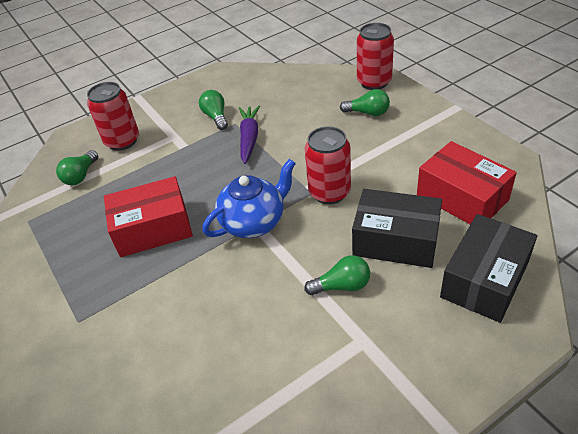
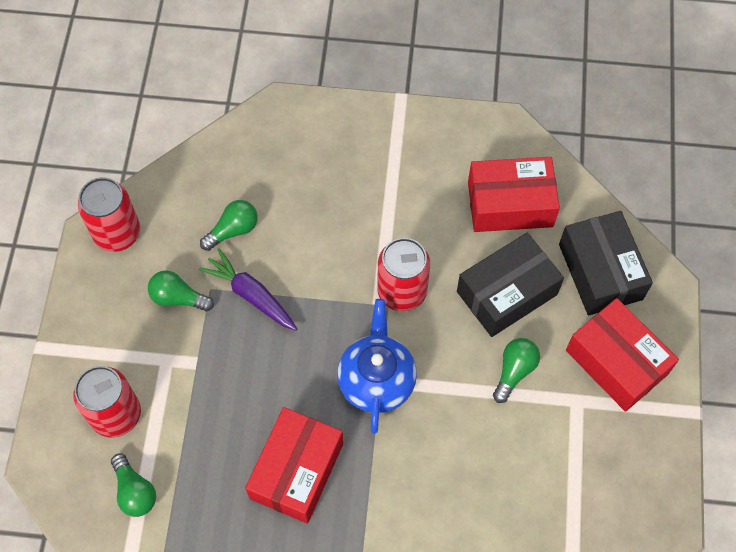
camera: 55 degrees left, 20 degrees up
(367, 113) = (328, 168): green light bulb -> green light bulb (233, 230)
(374, 82) = (287, 119): red can -> red can (117, 233)
(425, 343) = (616, 362): none -> red box

